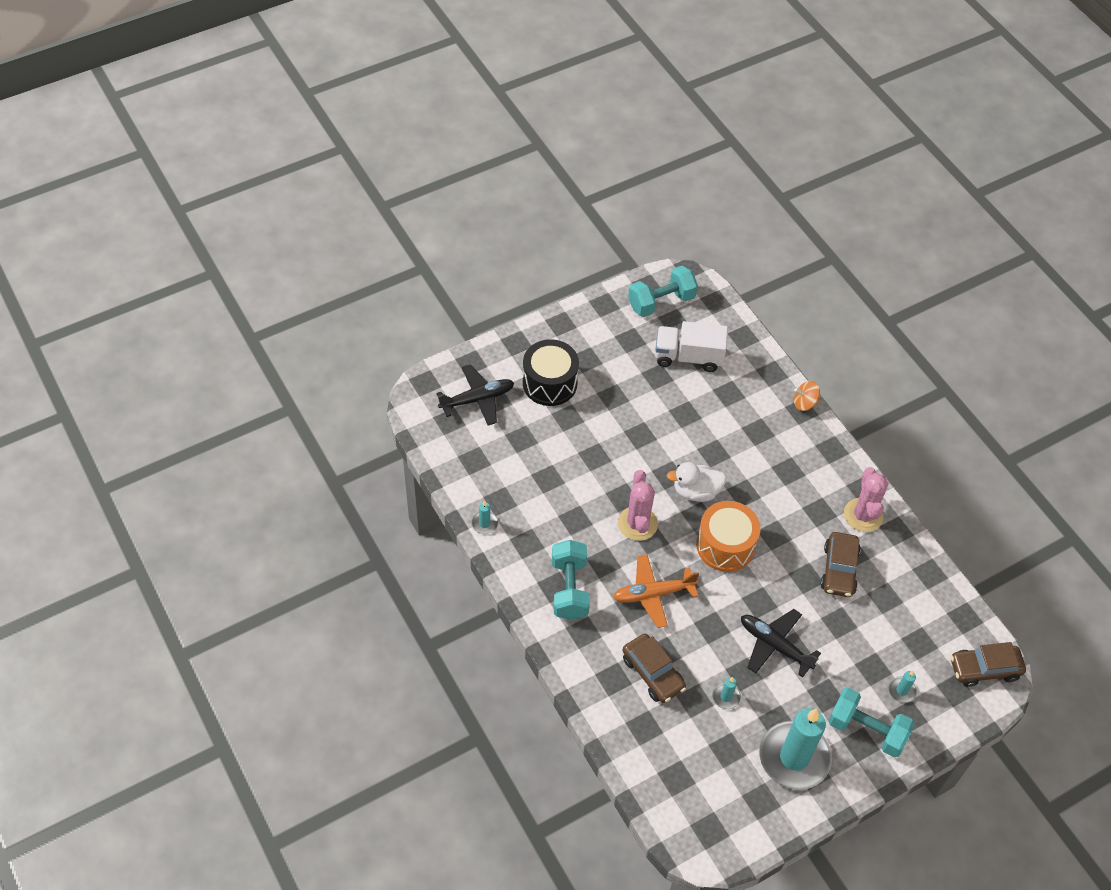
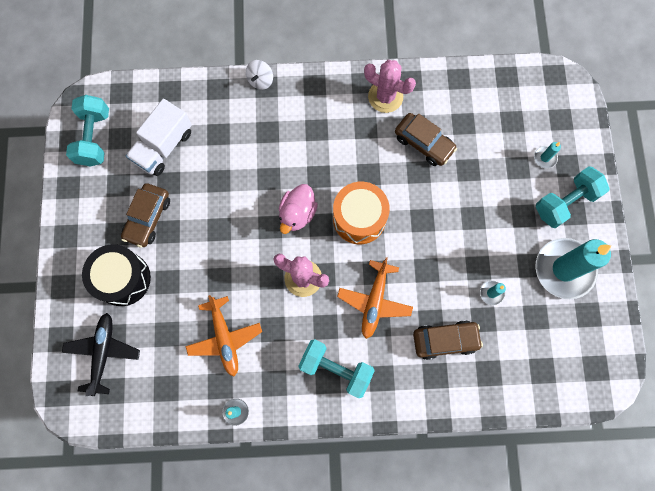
camera: 60 degrees left, 20 degrees up
(544, 485) = (225, 338): none -> orange plane
(696, 491) = (297, 213): white duck -> pink duck
(774, 645) = (465, 230): black plane -> none
(804, 403) = (260, 80): orange spinning top -> white spinning top
(984, 669) = (554, 89): brown car -> brown car (148, 218)

